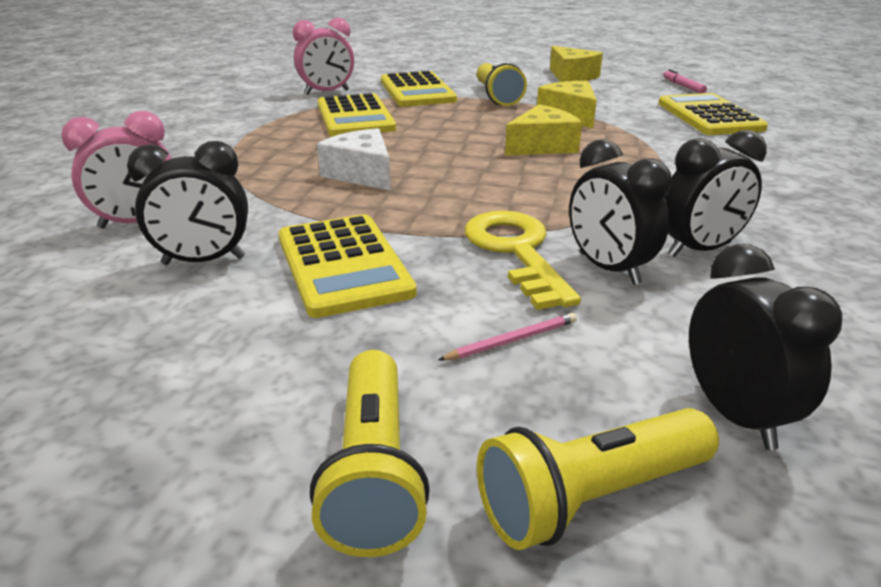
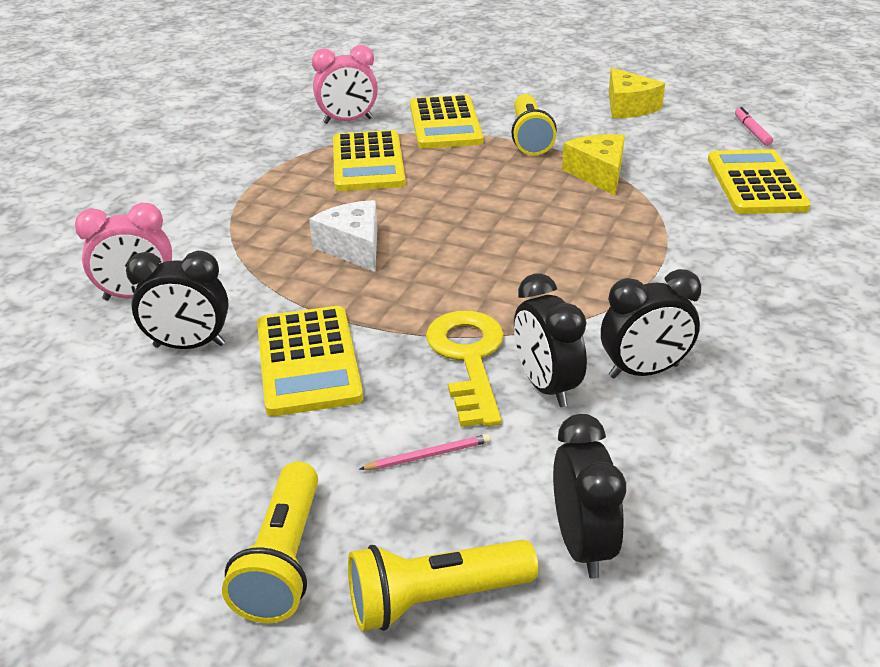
camera: 10 degrees right, 5 degrees up
(542, 146) = (549, 219): yellow cheese -> none

